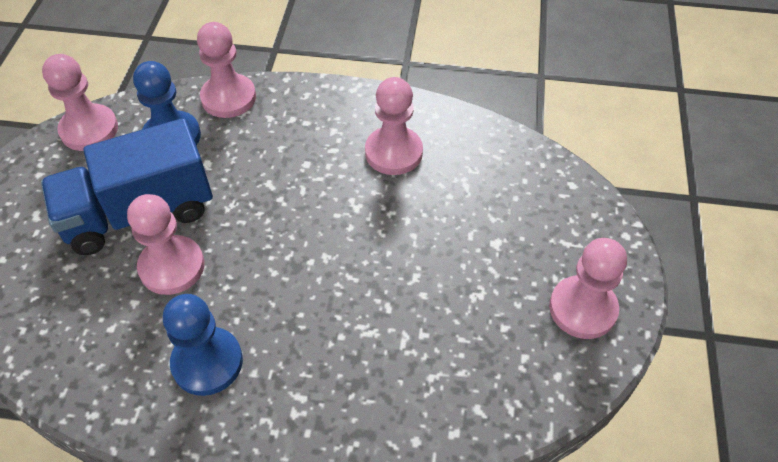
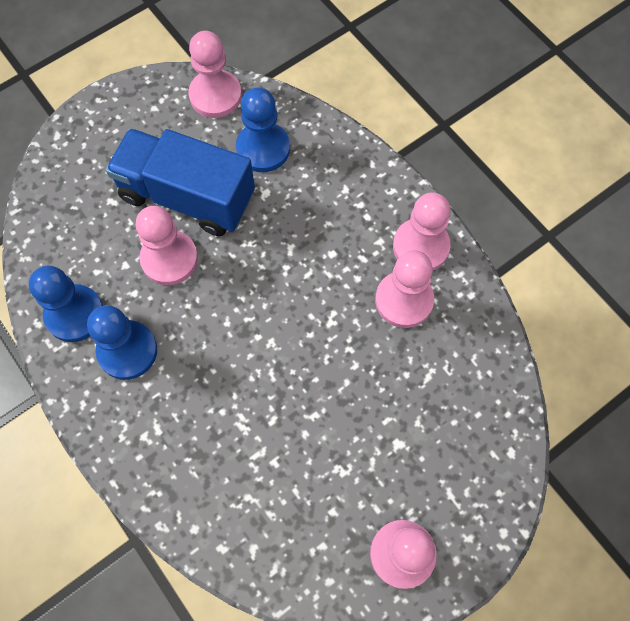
camera: 45 degrees right, 15 degrees up
(124, 376) = (74, 314): none -> blue pawn
(228, 98) = (333, 146): pink pawn -> pink pawn (420, 246)

